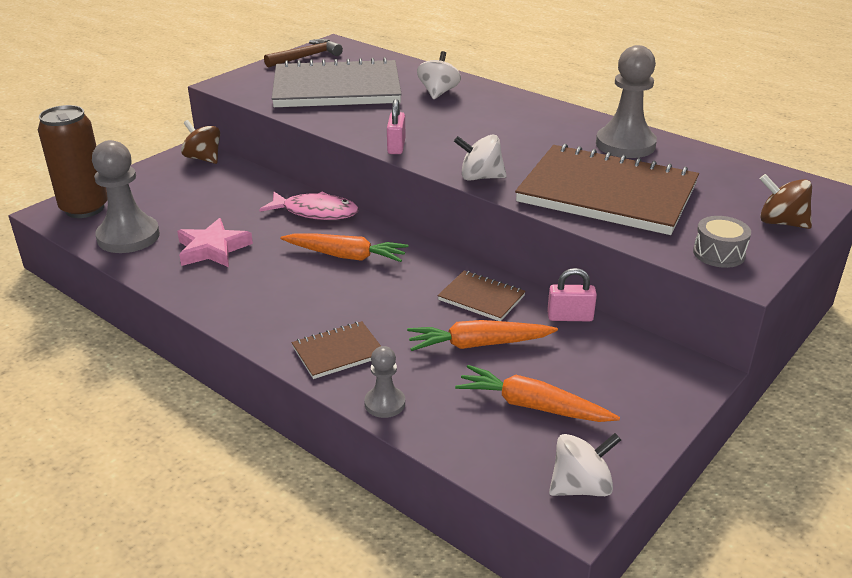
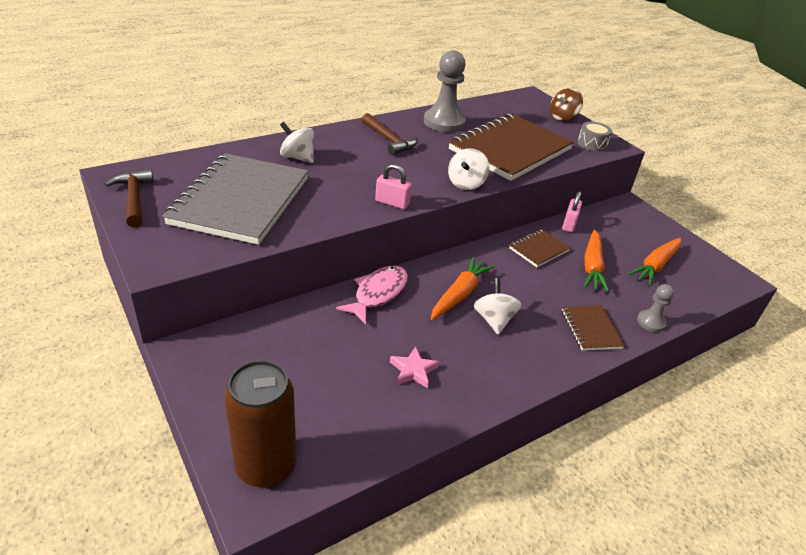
camera: 75 degrees left, 5 degrees up
(128, 237) = (358, 431): grey pawn -> none
(203, 158) = (208, 345): brown spinning top -> none
(213, 249) = (413, 370): pink star -> pink star, size x0.66
(532, 124) = (389, 140): none -> brown hammer
(581, 486) = (723, 272): white spinning top -> white spinning top (494, 320)

